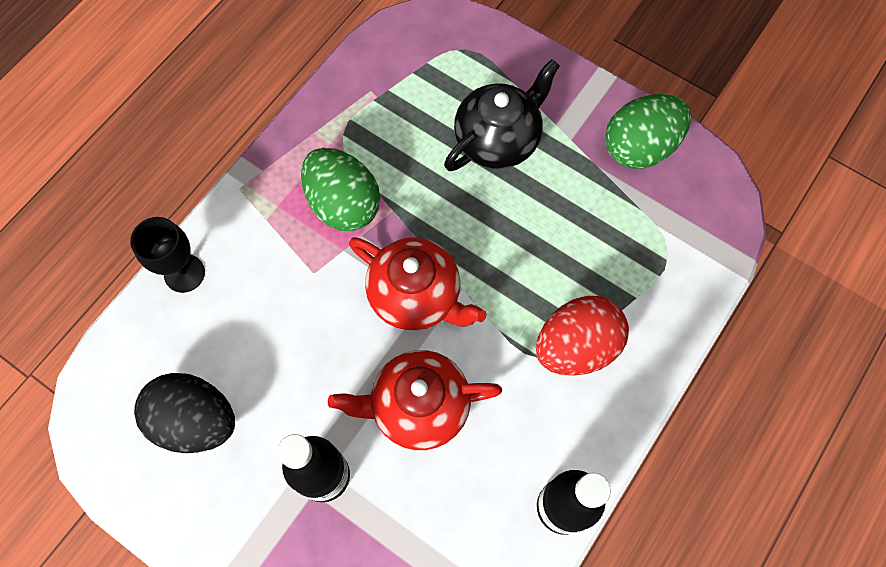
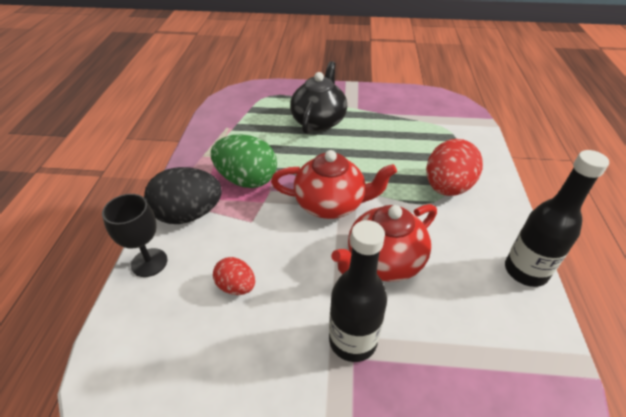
camera: 30 degrees left, 25 degrees down
(196, 420) = (217, 358): black egg -> black egg (188, 214)
(252, 352) = (236, 286): none -> red egg
(639, 147) = (394, 100): green egg -> none

